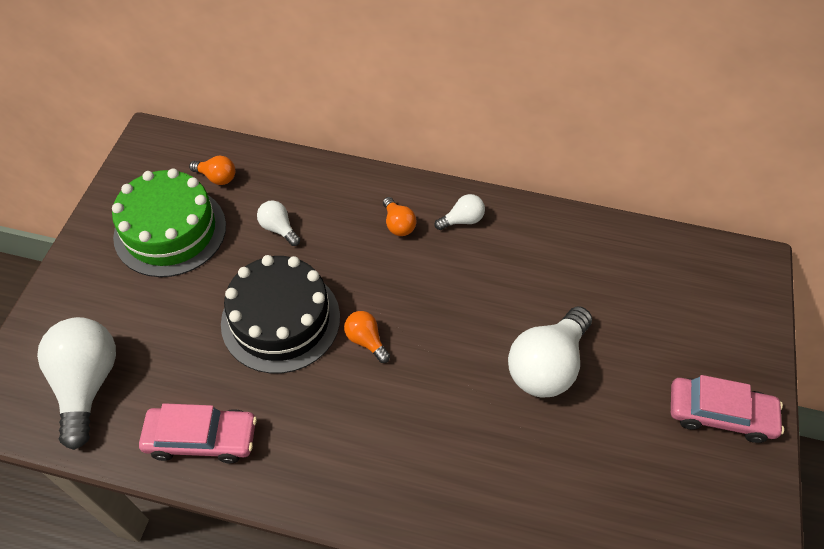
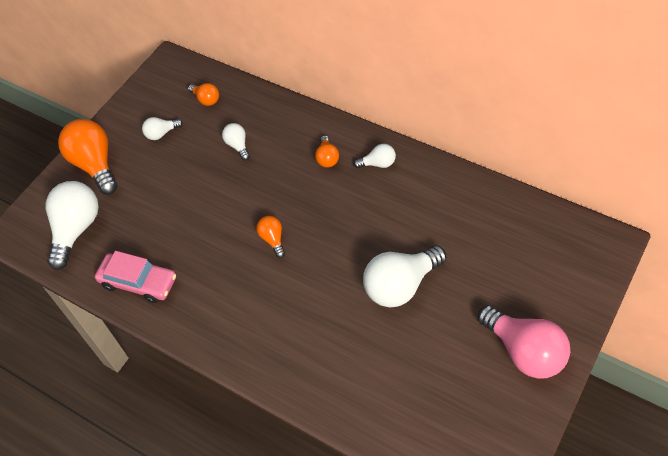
camera: 25 degrees right, 0 degrees up
(88, 288) = (95, 164): none -> orange light bulb
(170, 231) = (161, 133): green cake -> white light bulb
(281, 320) = (217, 212): black cake -> none
(719, 414) = (524, 351): pink car -> pink light bulb

